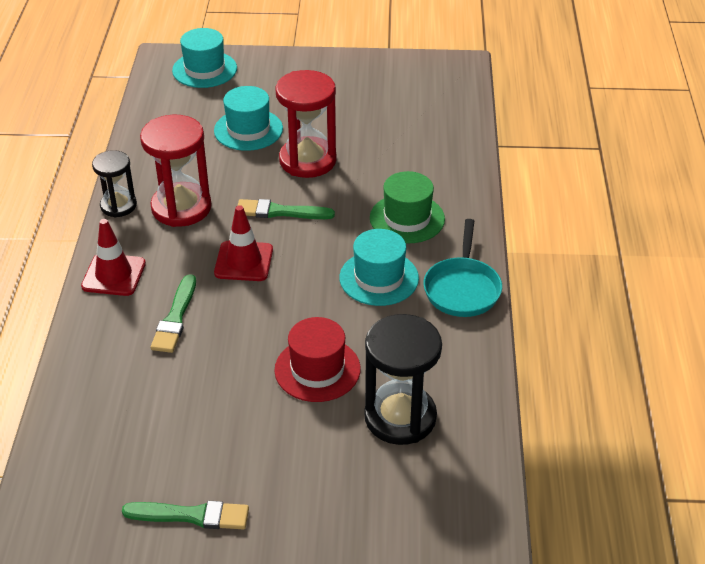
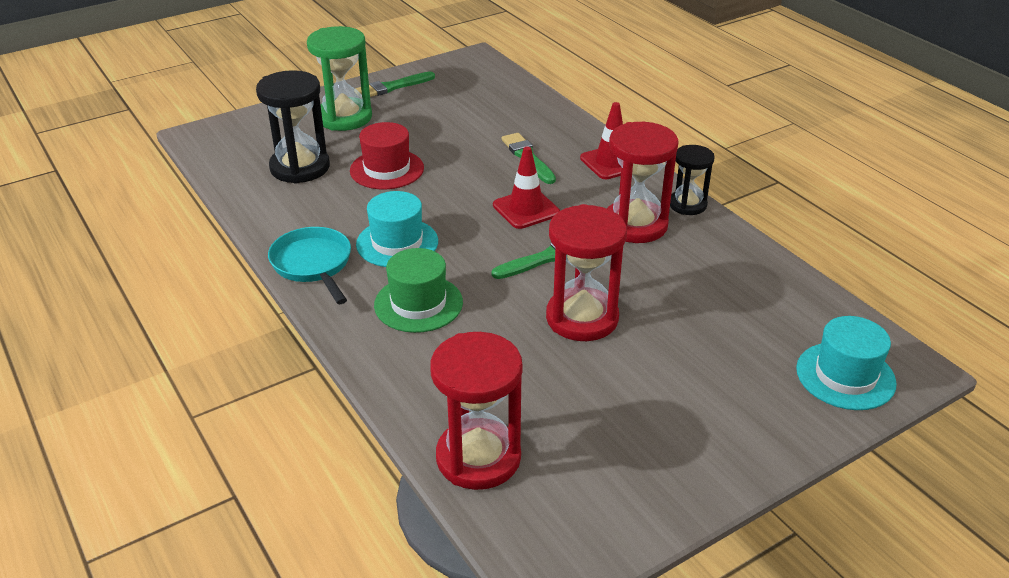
camera: 145 degrees right, 5 degrees down
(248, 130) = (685, 323): turquoise hat -> none
(295, 482) = (344, 117): none -> green hourglass
(451, 117) = (478, 458): none -> red hourglass

